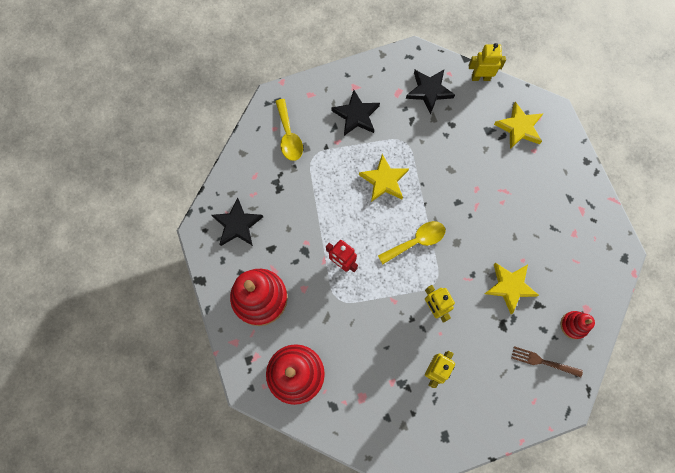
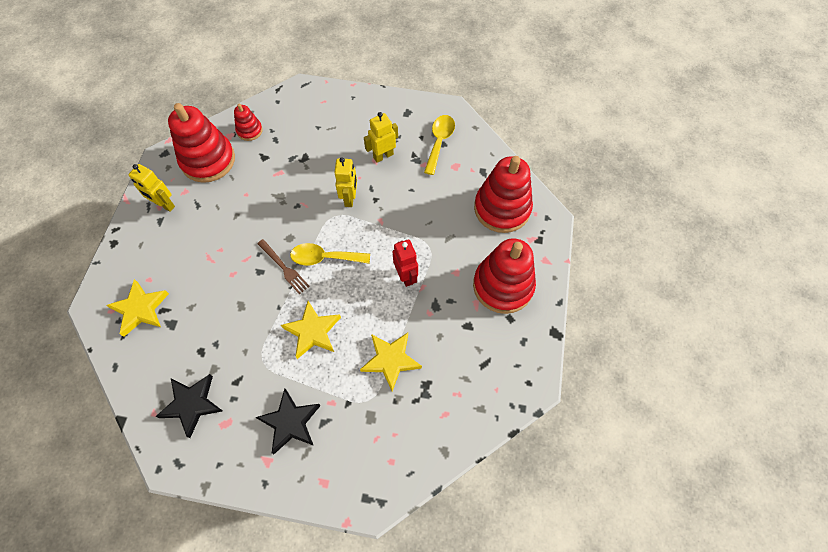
camera: 150 degrees left, 10 degrees down
(237, 224) = (490, 369): black star -> none
(289, 136) = (380, 441): yellow spoon -> yellow spoon (439, 142)
(480, 77) = (126, 387): yellow robot -> yellow robot (164, 205)
(510, 286) = (274, 181): yellow star -> yellow star (390, 360)
(543, 362) = (295, 120): brown fork -> brown fork (284, 268)
(582, 273) = (208, 160): none -> red stacking toy

